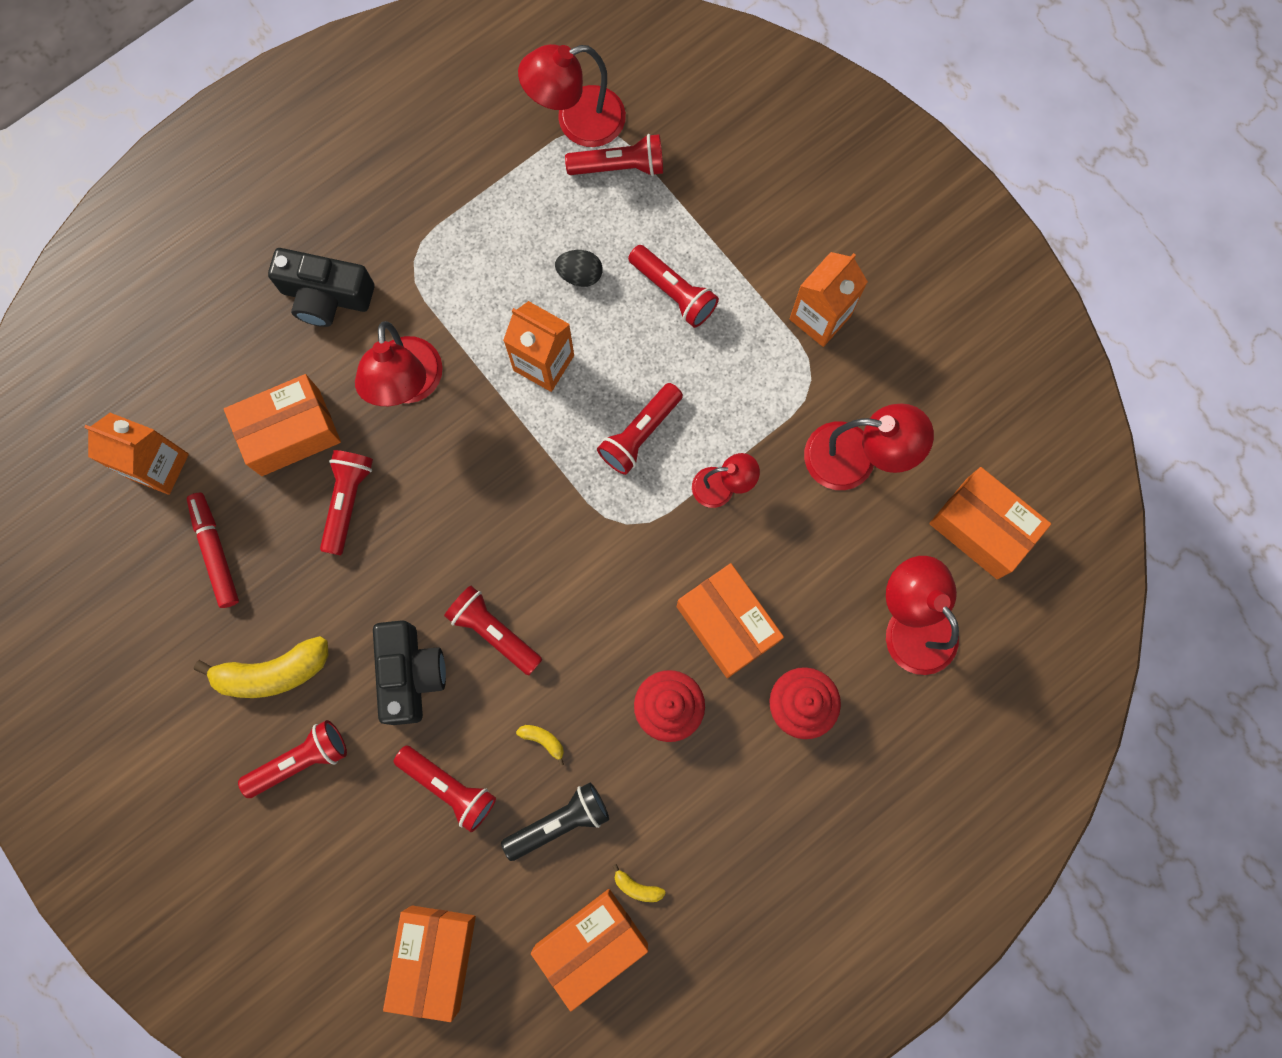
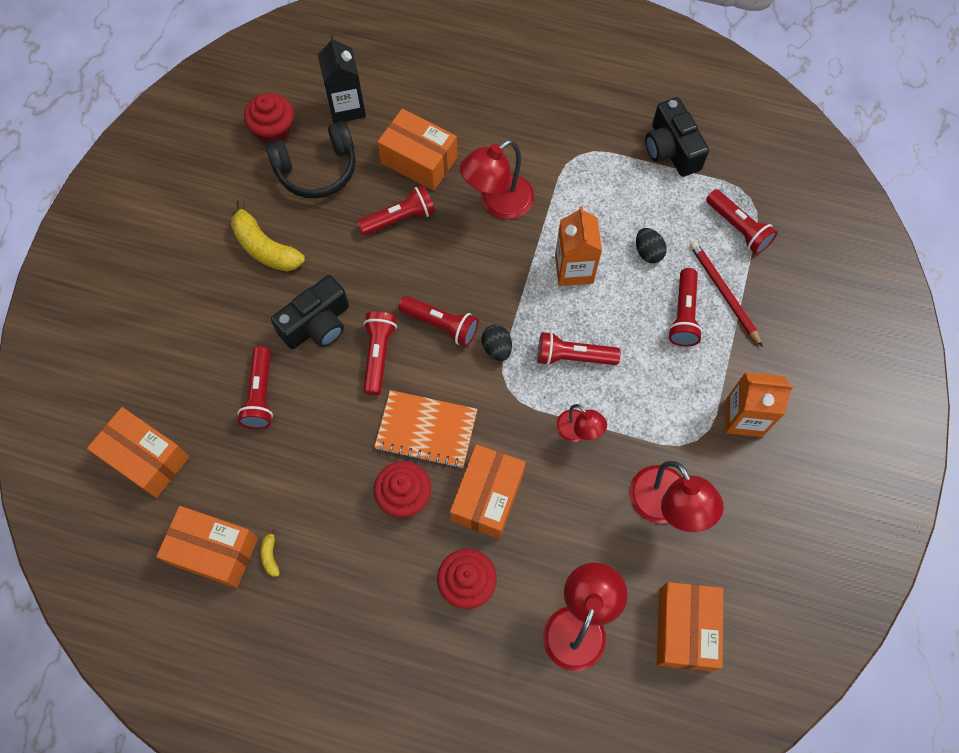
camera: 55 degrees right, 10 degrees down
(125, 567) = (274, 130): none -> red cupcake
(159, 466) = (346, 107): orange carton -> black carton
(215, 552) = (317, 169): red marker -> black headphones
(300, 760) = (221, 298): red flashlight -> red flashlight (441, 325)
(326, 296) = (517, 124): black camera -> black camera (671, 149)
(435, 957) = (146, 458): orange box -> orange box turned 60 degrees clockwise
(543, 740) = (329, 431): yellow banana -> none
(559, 822) = (282, 477): black flashlight -> none
(575, 504) = (497, 348): none -> black egg
(577, 121) = (745, 185): red lamp -> none
(613, 638) = (426, 430): none -> orange notebook
(679, 236) = (723, 293): none -> red pencil

